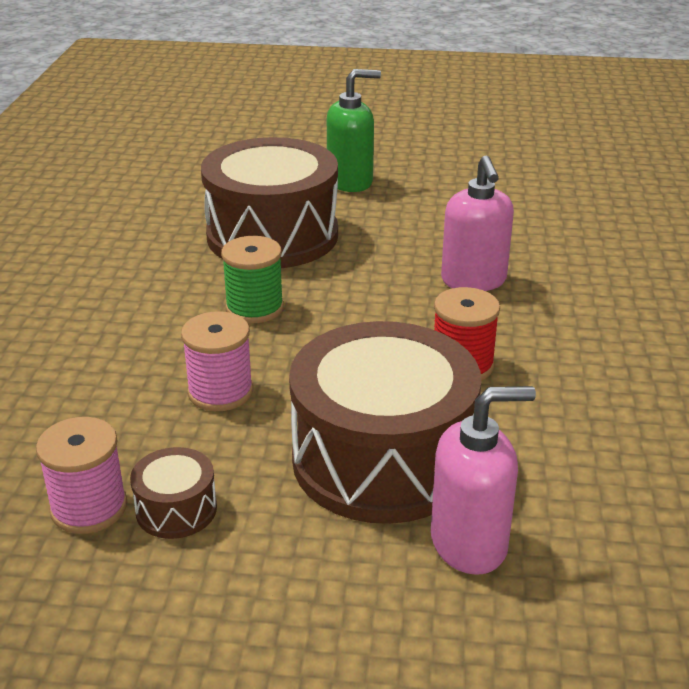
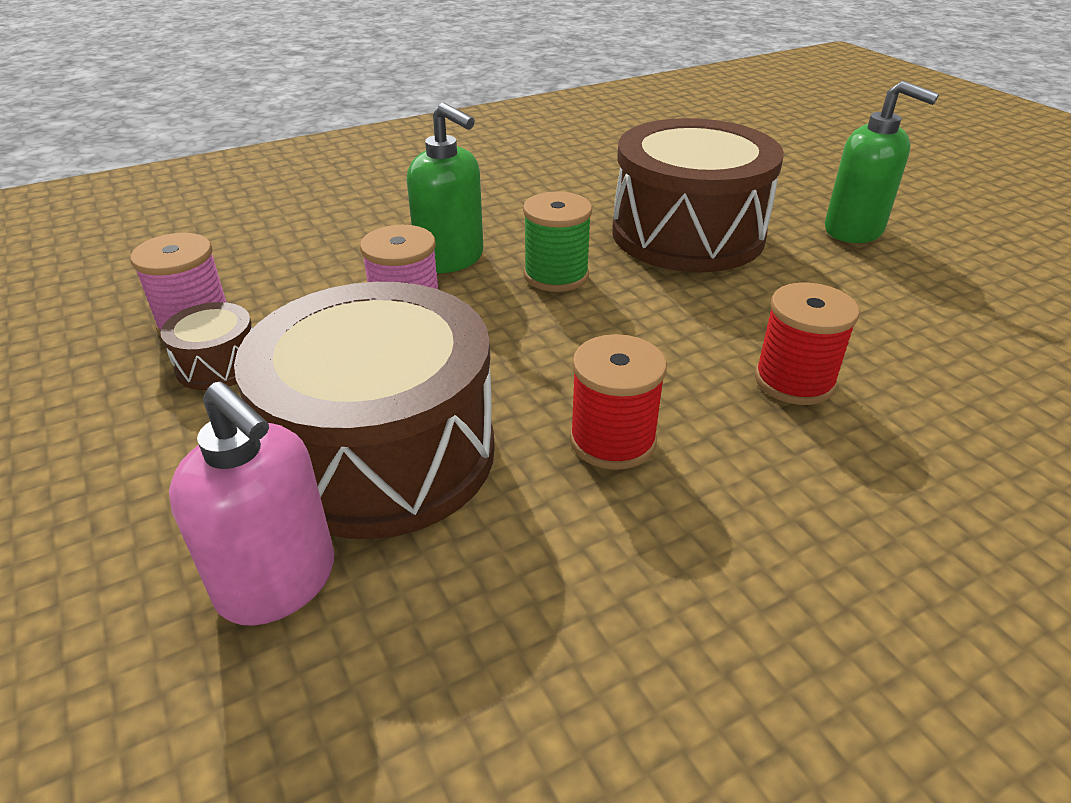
camera: 55 degrees right, 5 degrees up
(165, 343) = (450, 259): none -> green soap dispenser
(473, 281) = (794, 381): pink soap dispenser -> red spool

